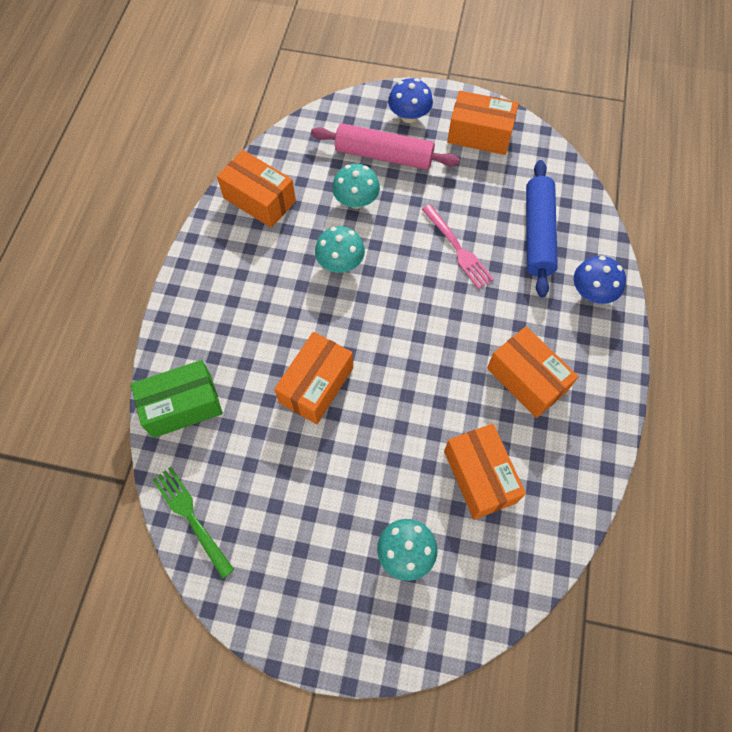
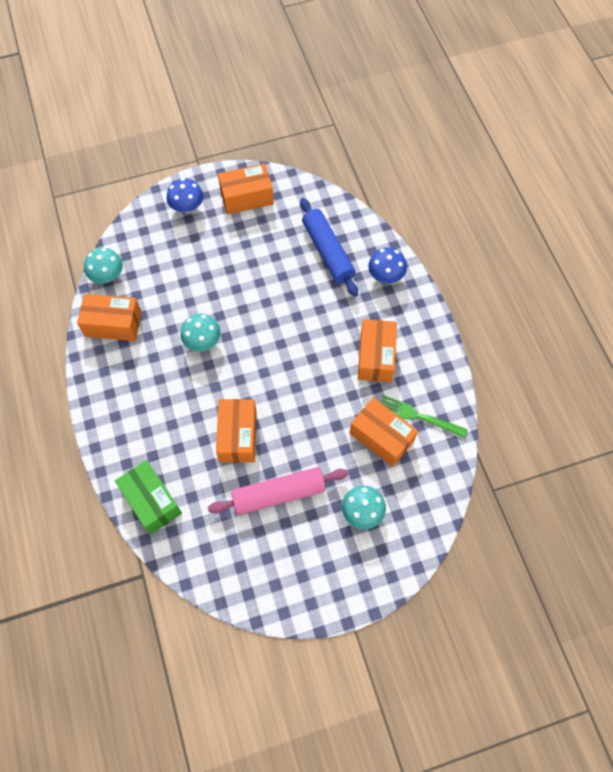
camera: 30 degrees left, 0 degrees up
(182, 406) = (151, 501): green box -> green box turned 75 degrees counterclockwise
(191, 518) = (207, 571): green fork -> green fork (418, 416)
(356, 201) = (186, 290): turquoise mushroom -> turquoise mushroom (107, 276)
(384, 155) = (186, 246): pink rolling pin -> pink rolling pin (278, 494)
(457, 248) = (279, 289): pink fork -> none
(526, 379) = (376, 357): orange box -> orange box turned 75 degrees clockwise

